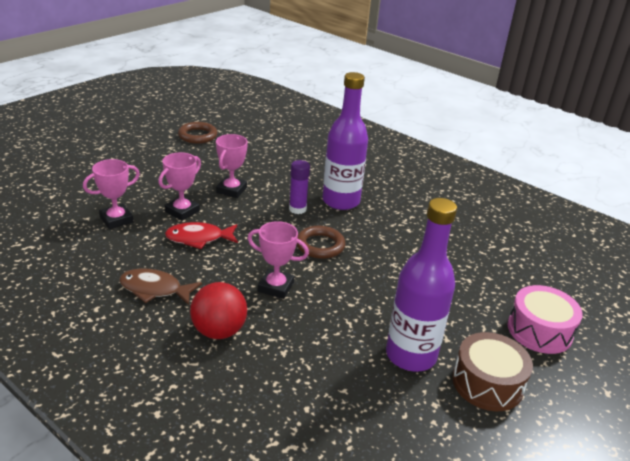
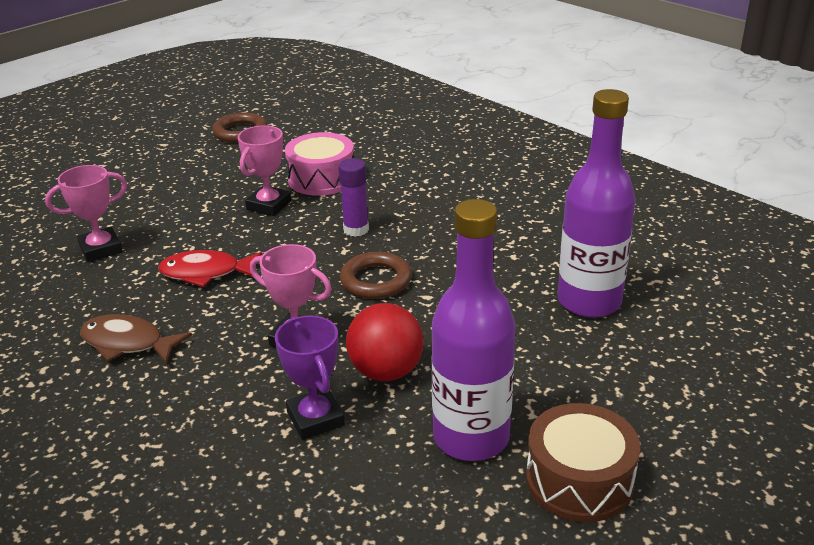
camera: 10 degrees right, 0 degrees up
(182, 211) = (192, 236): pink trophy -> none
(219, 331) = (201, 401): red ball -> red ball (386, 371)
(302, 343) = (315, 419): none -> purple trophy
(341, 201) = (422, 217): purple bottle -> purple bottle (589, 301)
(539, 330) = (681, 403): pink drum -> pink drum (321, 178)

